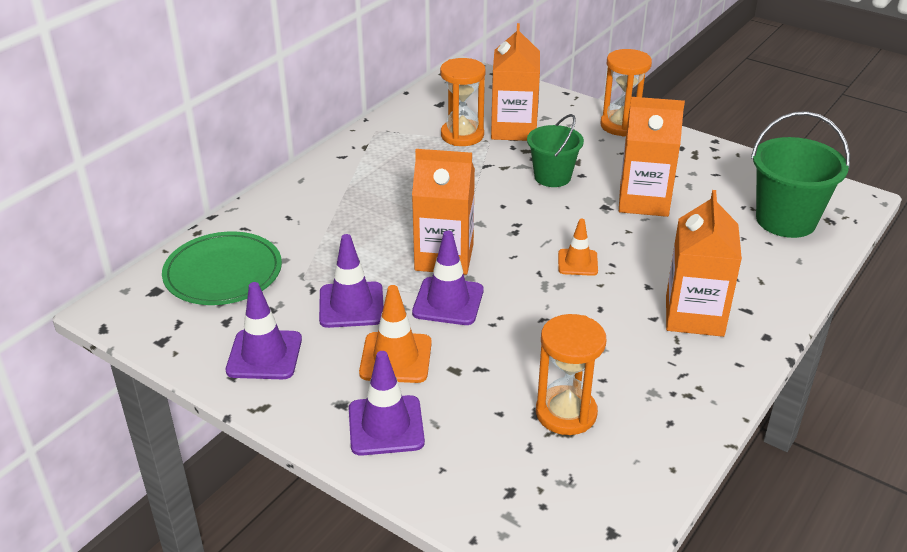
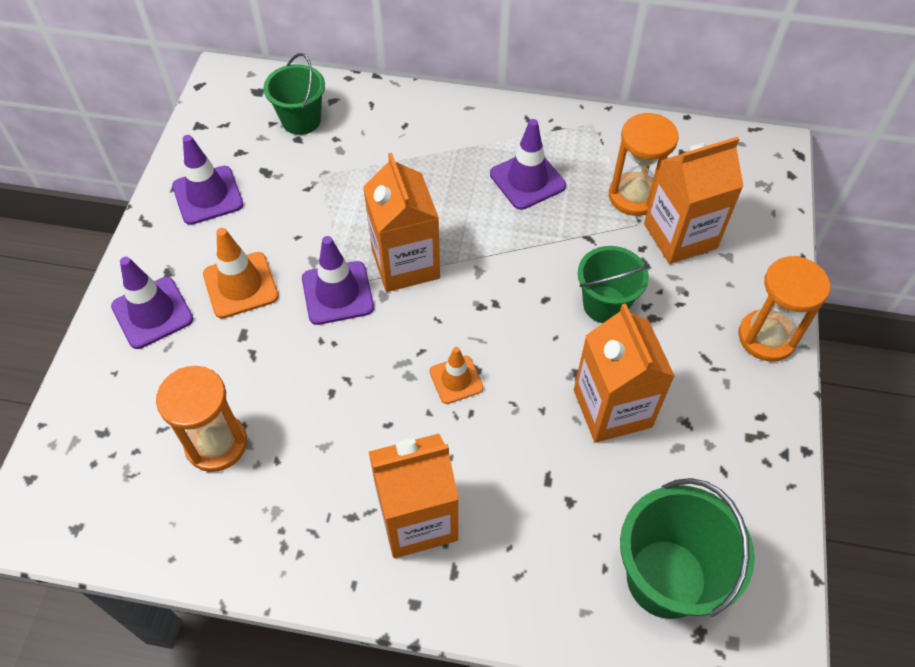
camera: 65 degrees right, 20 degrees up
(223, 273) = (301, 120): green plate -> green bucket
(351, 305) = (298, 224): purple traffic cone -> purple traffic cone (527, 180)

